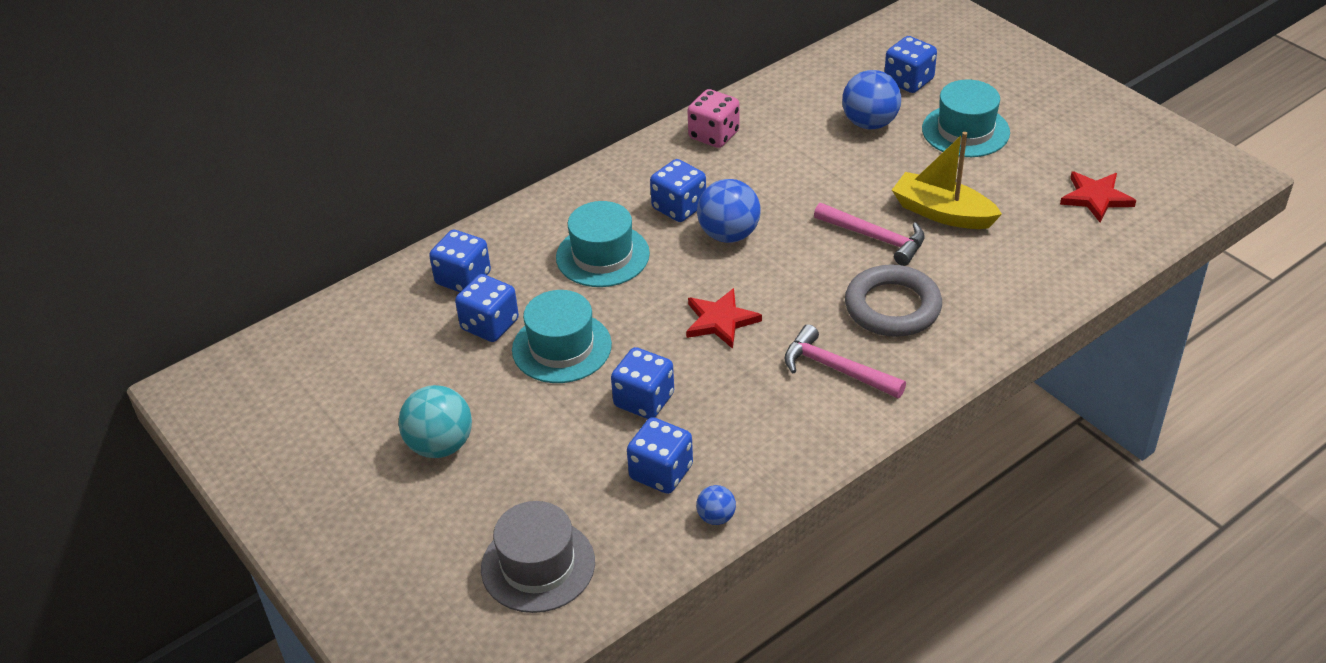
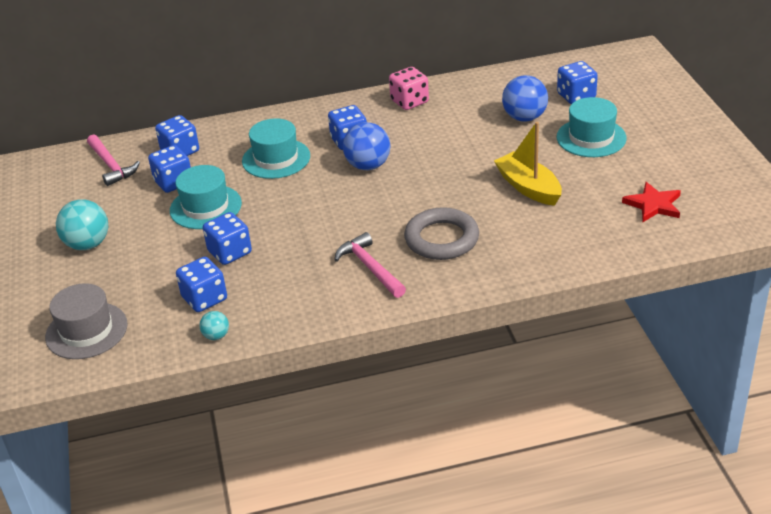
camera: 25 degrees right, 5 degrees down
(716, 517) = (216, 336): blue ball -> turquoise ball
(720, 321) = (318, 217): red star -> none
(875, 238) = (466, 192): pink hammer -> pink hammer (111, 165)

